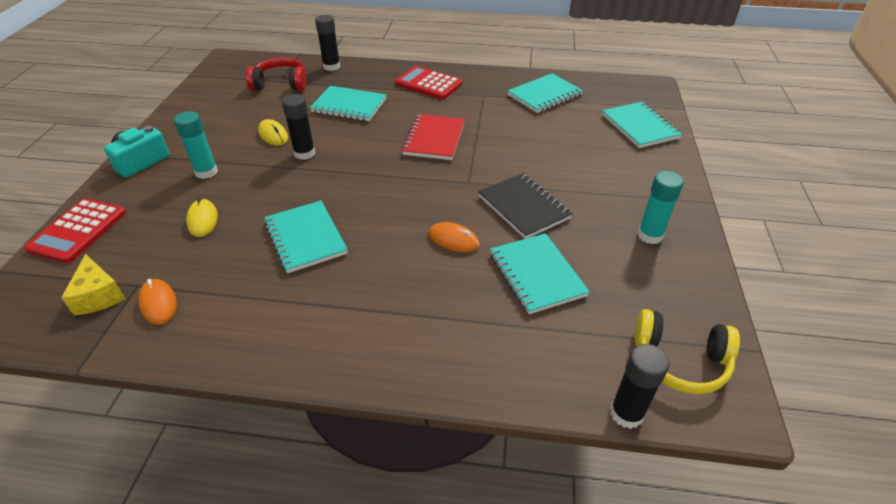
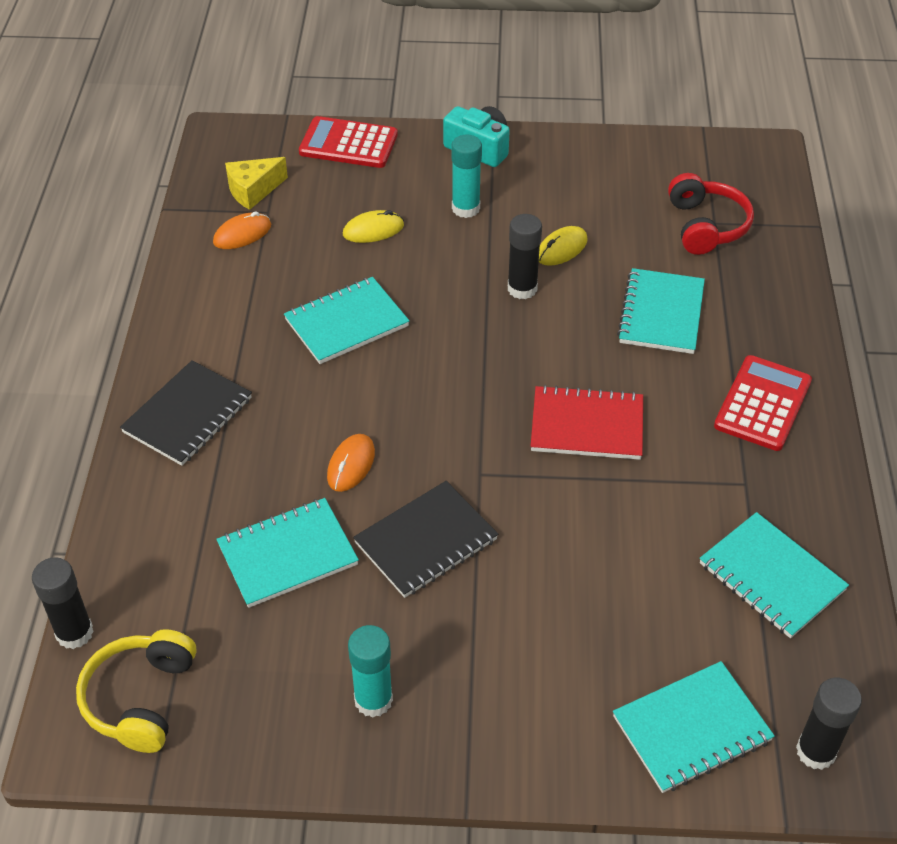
camera: 85 degrees right, 5 degrees up
(331, 67) = (782, 272): black glue stick -> black glue stick (816, 751)
(384, 339) = (188, 415): none -> black notebook

